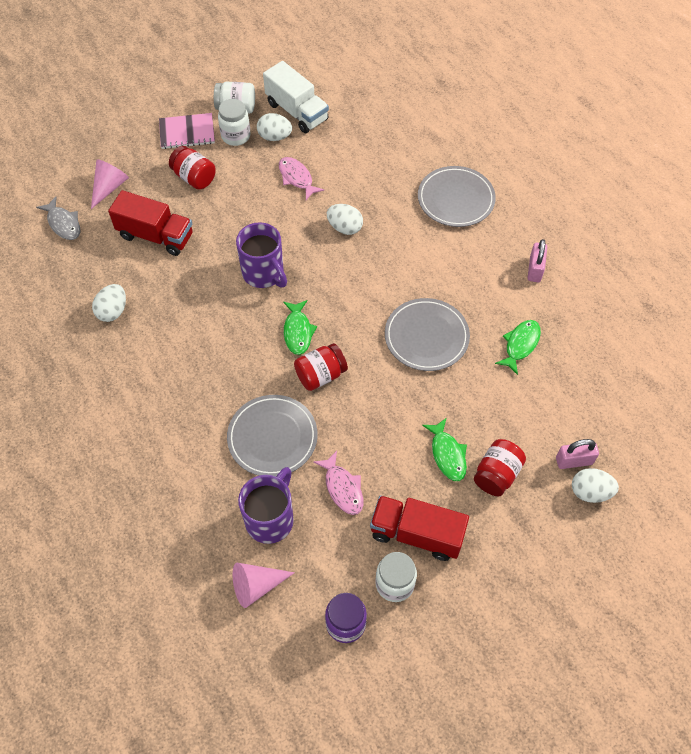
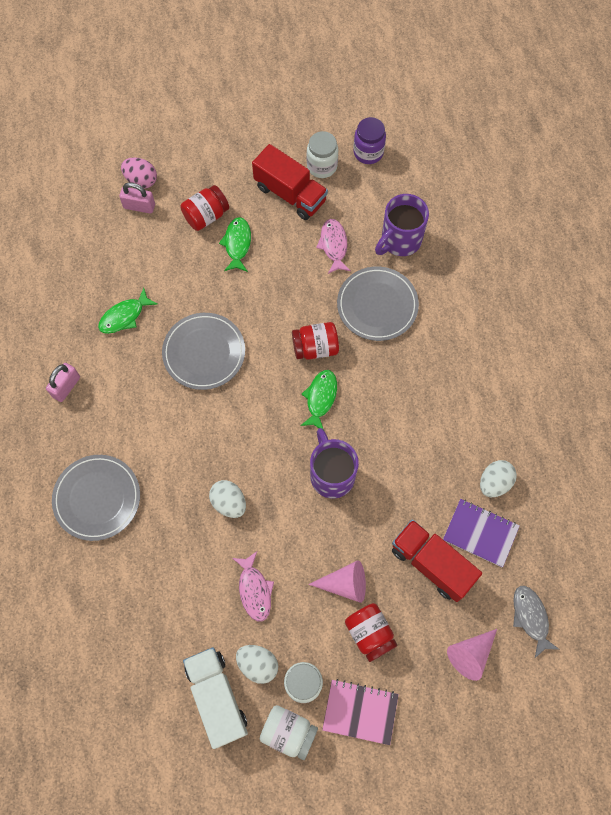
camera: 160 degrees left, 10 degrees up
(118, 269) = (480, 533): none -> purple notebook
(257, 586) = (425, 197): pink cone -> pink cone (345, 584)
(590, 492) = (141, 180): white egg -> pink egg

